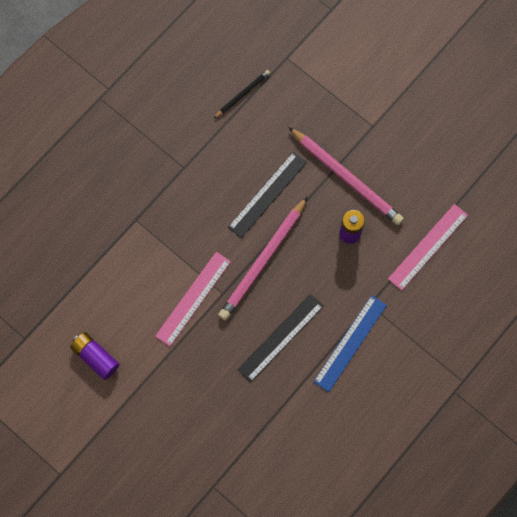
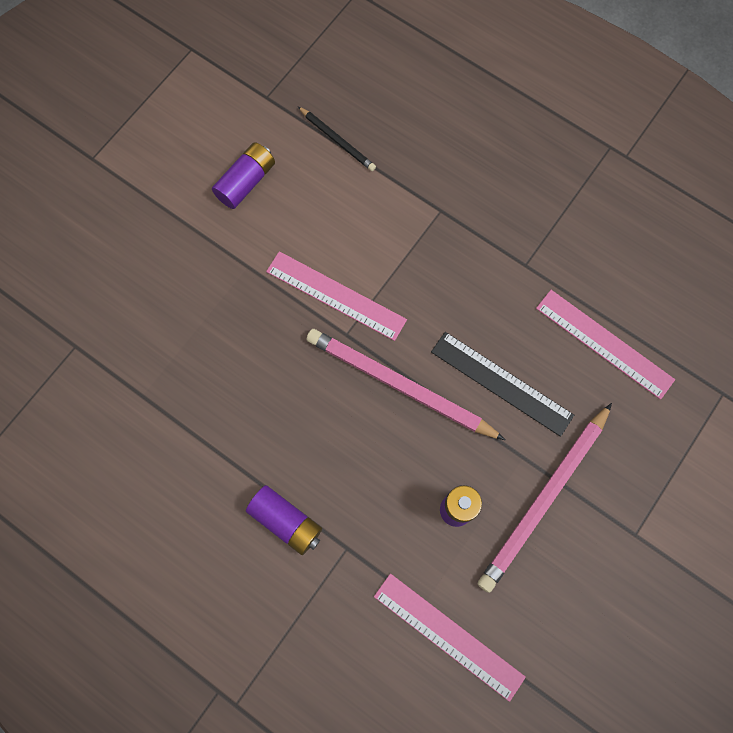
camera: 85 degrees right, 0 degrees up
(242, 94) = (652, 334): black pencil -> black pencil (337, 140)
(246, 125) = (604, 344): none -> pink ruler
(281, 337) = (287, 420): black ruler -> none
(350, 343) = (286, 521): blue ruler -> purple battery

